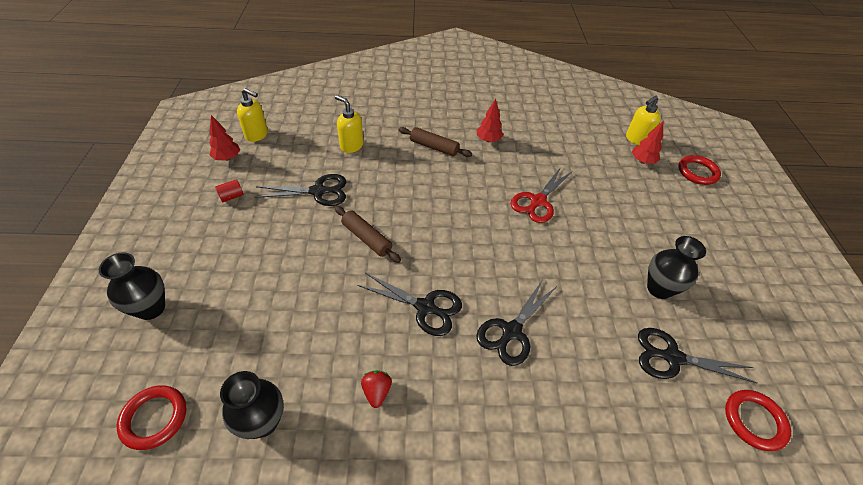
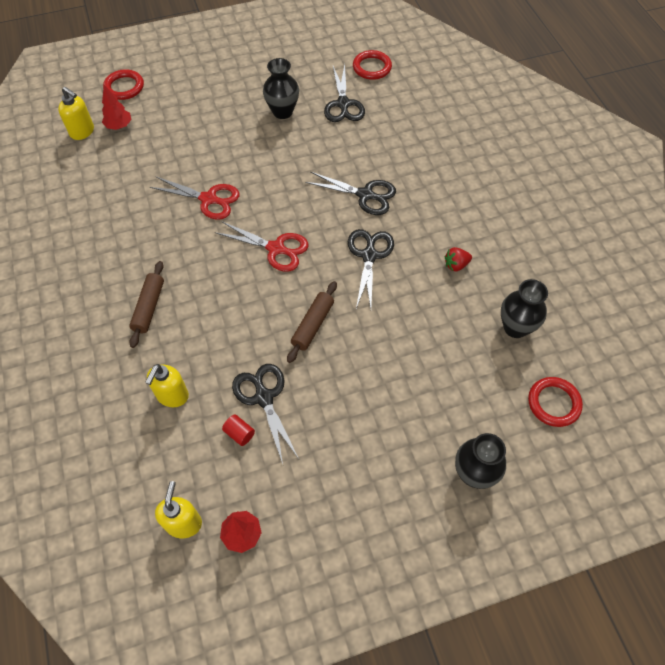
camera: 105 degrees left, 10 degrees up
(231, 196) = (306, 487): red cylinder -> red cylinder (239, 433)
(463, 234) = (276, 248): none -> red scissors
(488, 140) = (120, 258): red tree -> none

